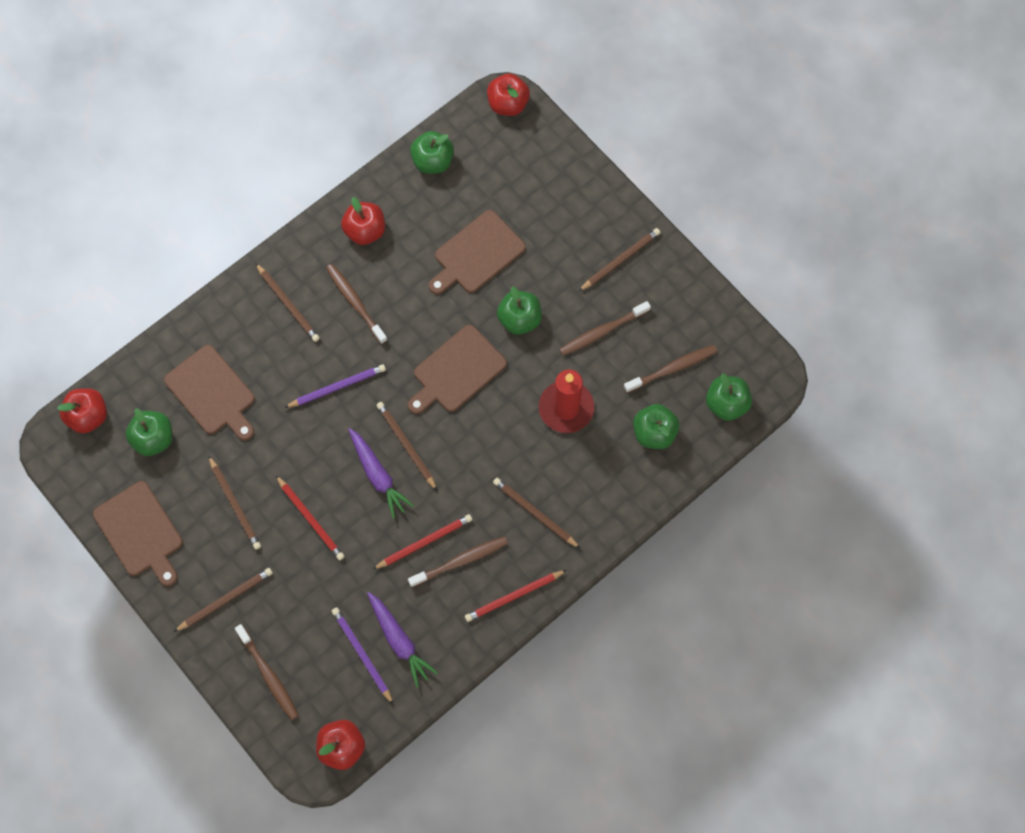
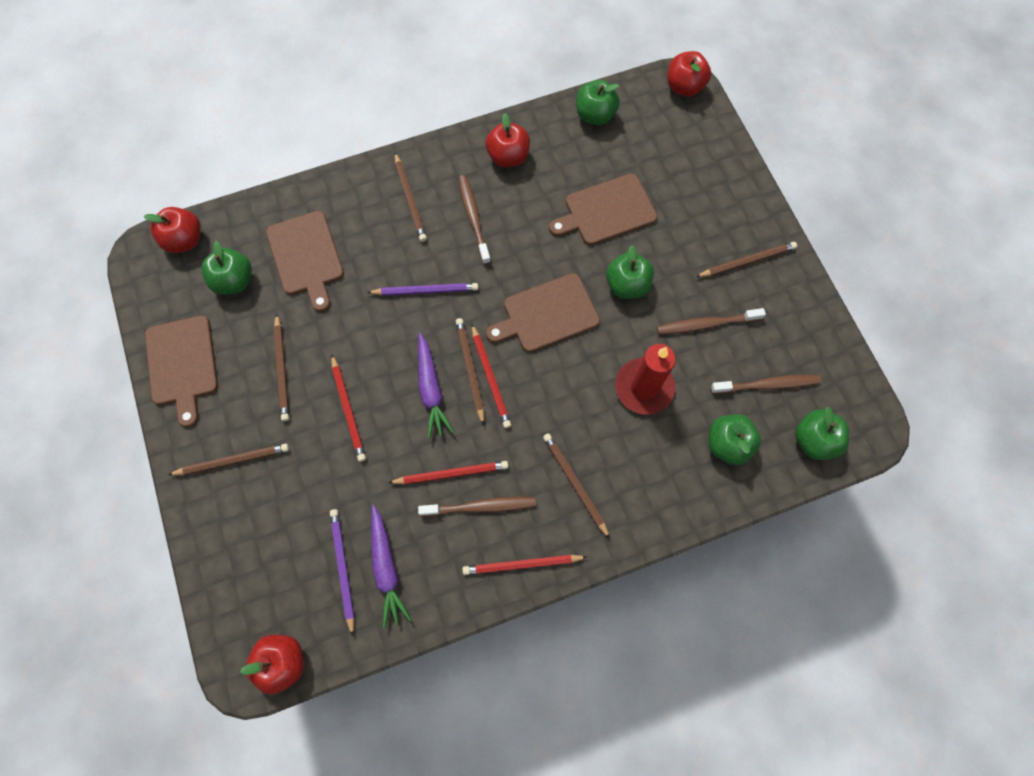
camera: 20 degrees right, 0 degrees up
(268, 674) = (241, 554): brown toothbrush -> none
(427, 446) = (490, 378): none -> red pencil

